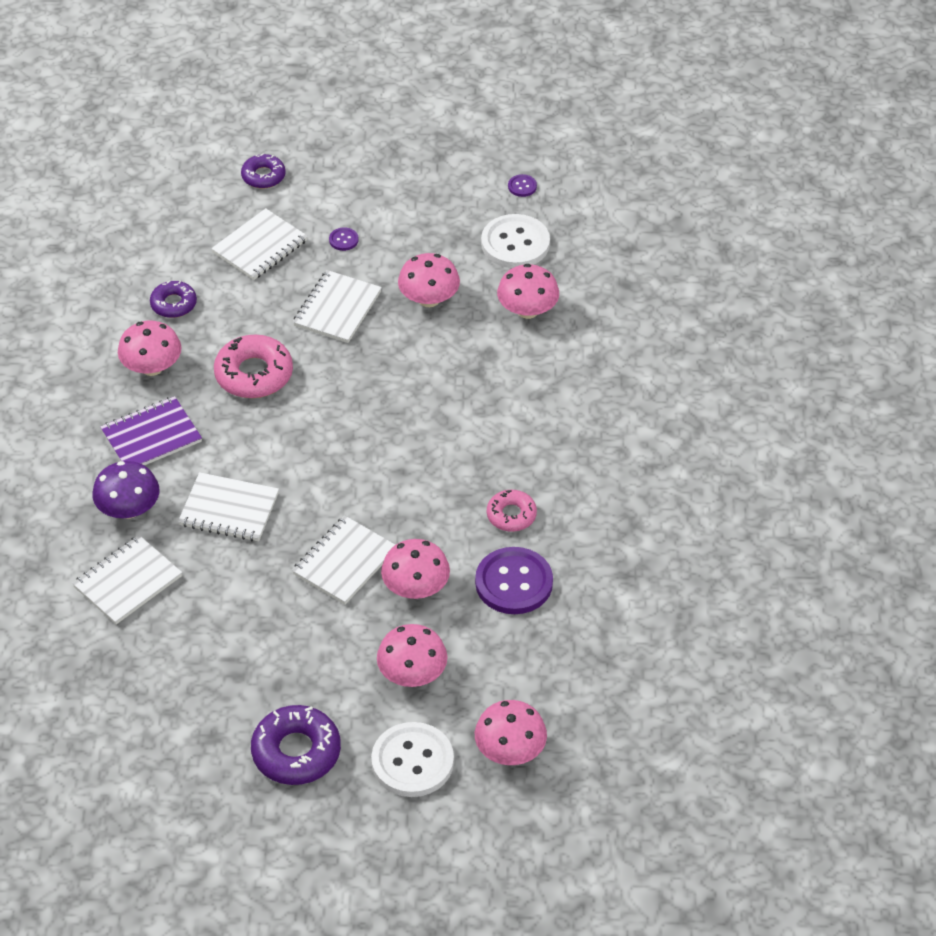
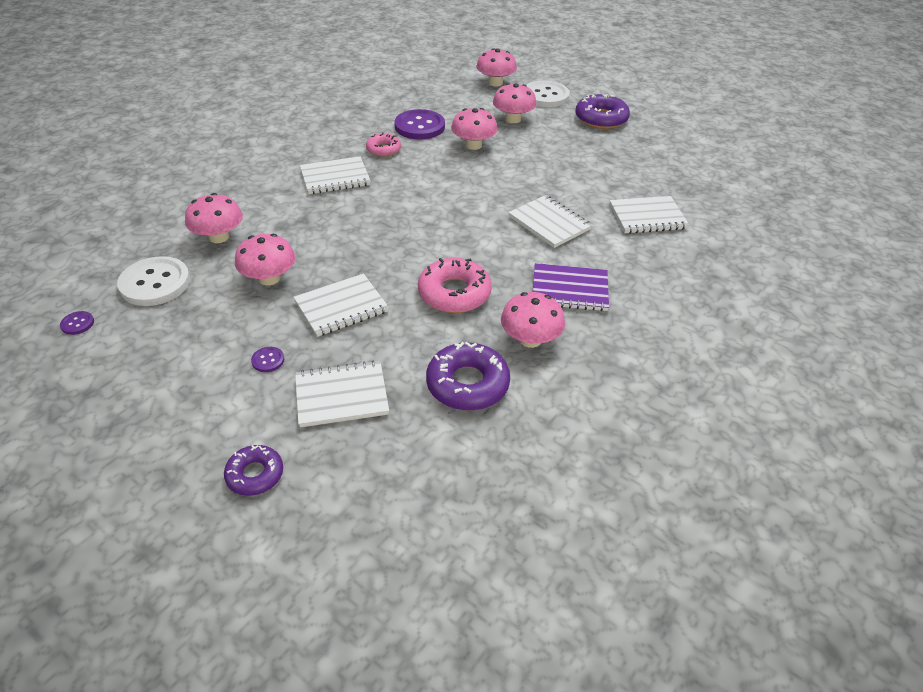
camera: 145 degrees left, 5 degrees down
(128, 509) = (620, 253): purple mushroom -> none
(173, 304) = (467, 384): purple donut -> purple donut, size x1.65
(345, 562) = (501, 170): white notebook -> white notebook (335, 177)

